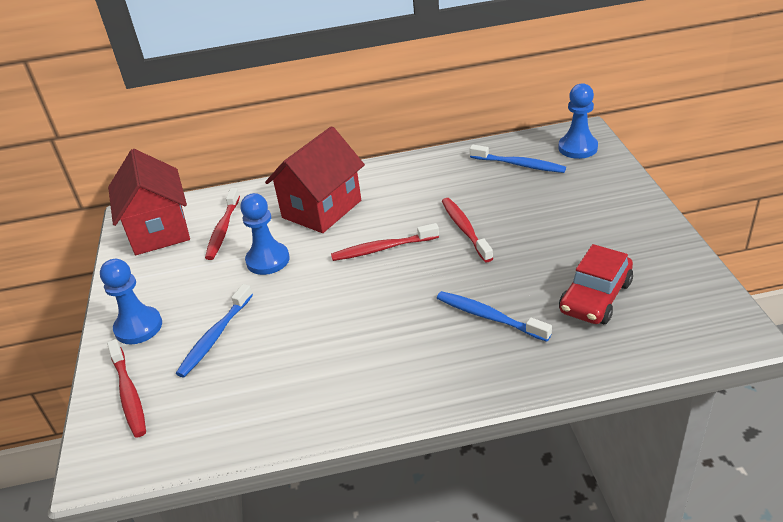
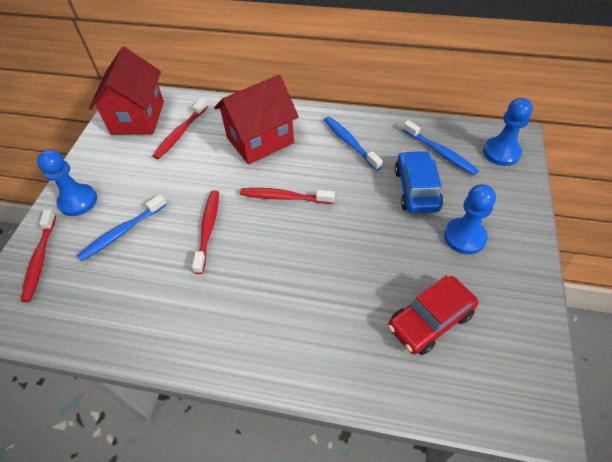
camera: 20 degrees right, 15 degrees up
(268, 260) = (195, 175): blue pawn -> blue pawn (464, 237)
(465, 229) = (359, 203): red toothbrush -> red toothbrush (208, 230)
(489, 317) = (330, 302): blue toothbrush -> blue toothbrush (350, 143)
(515, 200) = (416, 189): none -> blue car

